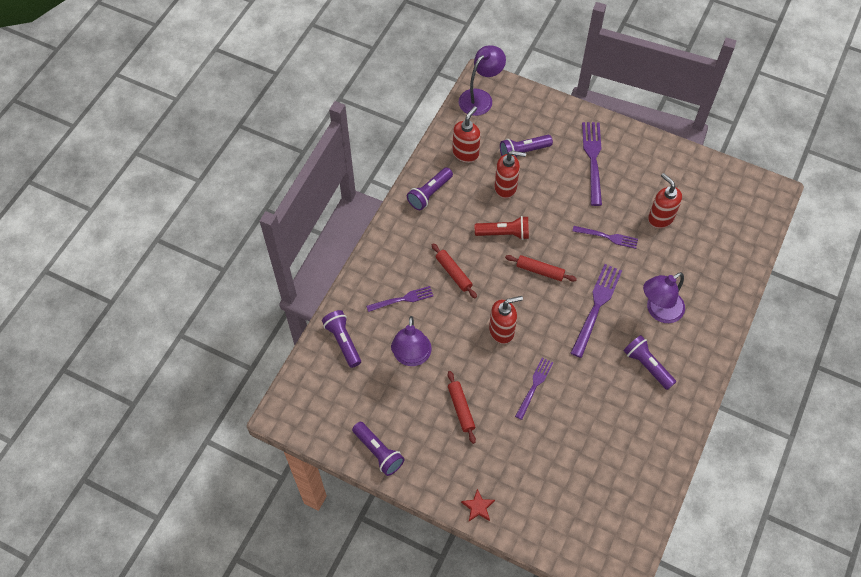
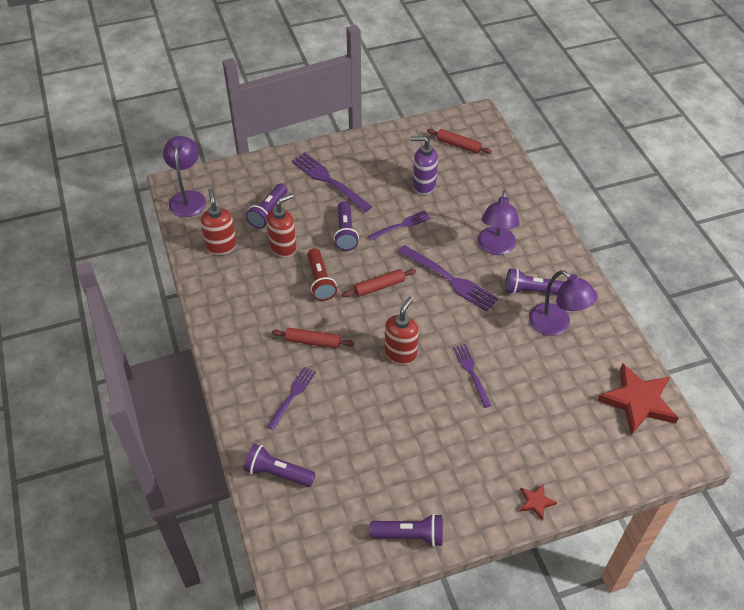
camera: 45 degrees left, 10 degrees down
(411, 357) = (351, 434): purple lamp -> purple lamp (556, 325)
(429, 193) = (224, 297): purple flashlight -> purple flashlight (345, 233)
(461, 409) = (436, 439): red rolling pin -> red rolling pin (458, 145)
(504, 233) = (320, 281): red flashlight -> red flashlight turned 120 degrees clockwise
(596, 307) = (449, 279): purple fork -> purple fork turned 150 degrees clockwise
(628, 510) = (638, 401): none -> red star
(660, 218) = (423, 185): red soap dispenser -> purple soap dispenser

